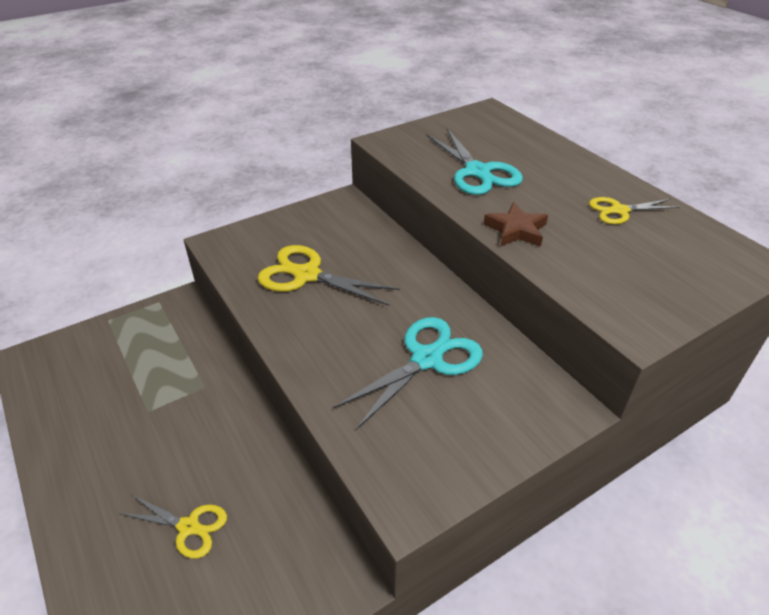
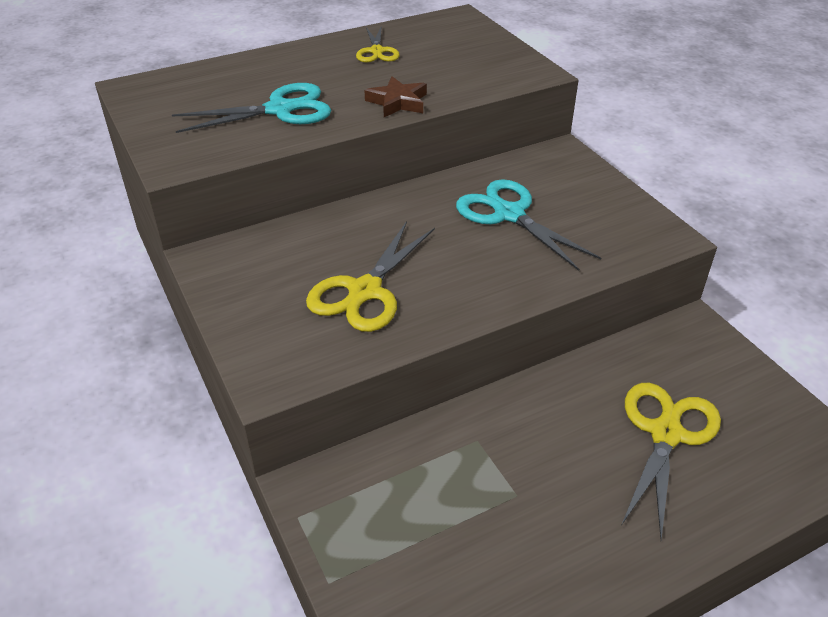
camera: 85 degrees left, 0 degrees up
(189, 527) = (666, 433): yellow scissors -> yellow scissors, size x1.64

